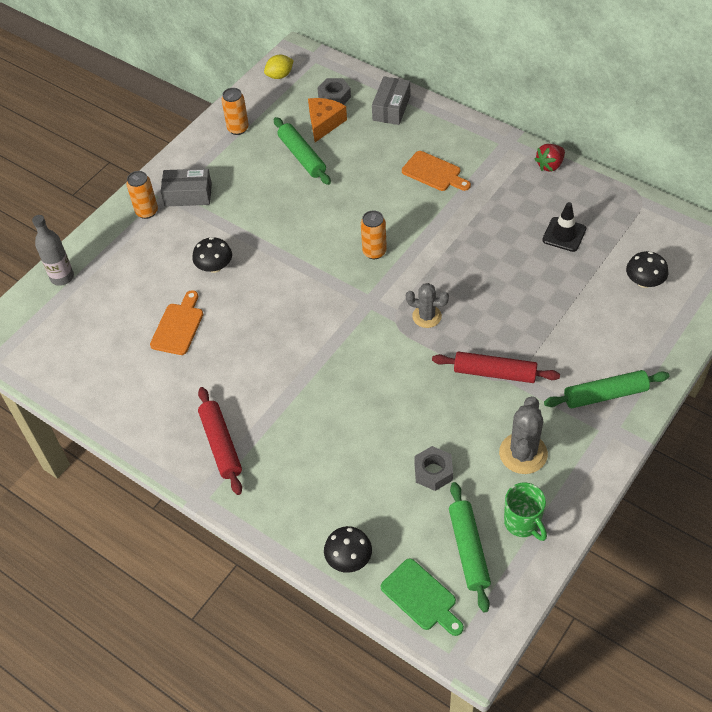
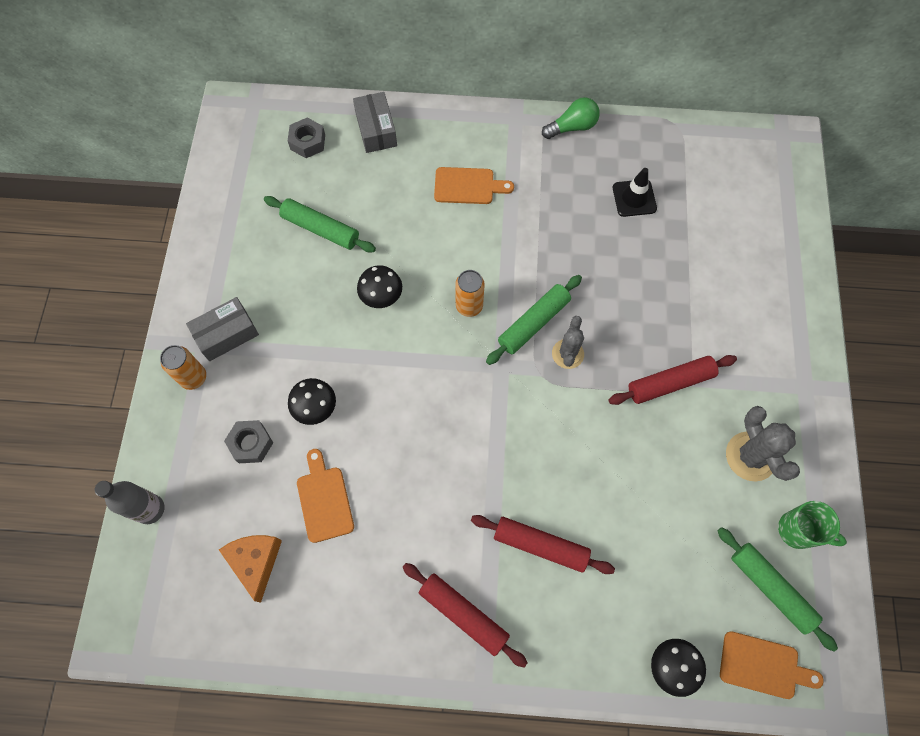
camera: 35 degrees left, 15 degrees up
(238, 129) = (228, 227): orange can -> none
(279, 75) = (231, 141): yellow lemon -> none
(309, 430) = (540, 546): none -> red rolling pin
(324, 123) = (318, 178): orange cheese -> orange cheese (255, 562)
(421, 597) = (763, 666): green cutting board -> orange cutting board
(427, 316) = (567, 354): grey cactus -> grey cactus turned 60 degrees counterclockwise
(433, 472) = (686, 523): grey nut -> grey nut (251, 444)
(550, 165) = (572, 127): red strawberry -> green light bulb
(605, 395) = (779, 353): green rolling pin -> green rolling pin (534, 323)
(644, 281) = (735, 215): black mushroom -> black mushroom (381, 296)

